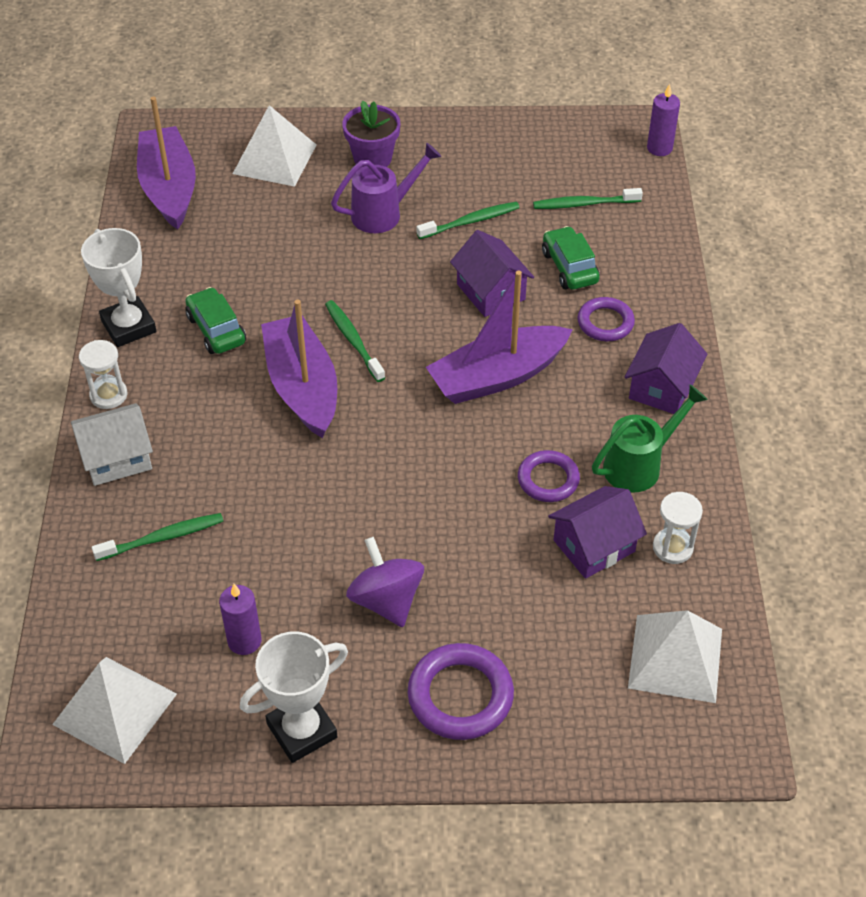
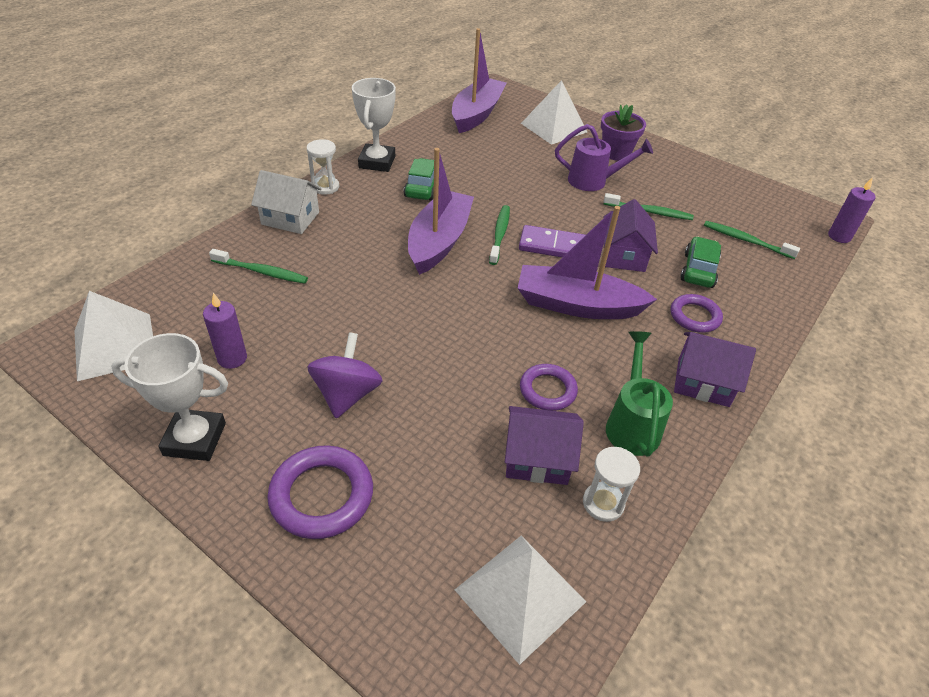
camera: 35 degrees right, 5 degrees down
(418, 322) = (554, 246): none -> purple domino
(639, 465) = (632, 424): green watering can -> green watering can turned 90 degrees counterclockwise
(662, 387) = (703, 382): purple house -> purple house turned 45 degrees clockwise

